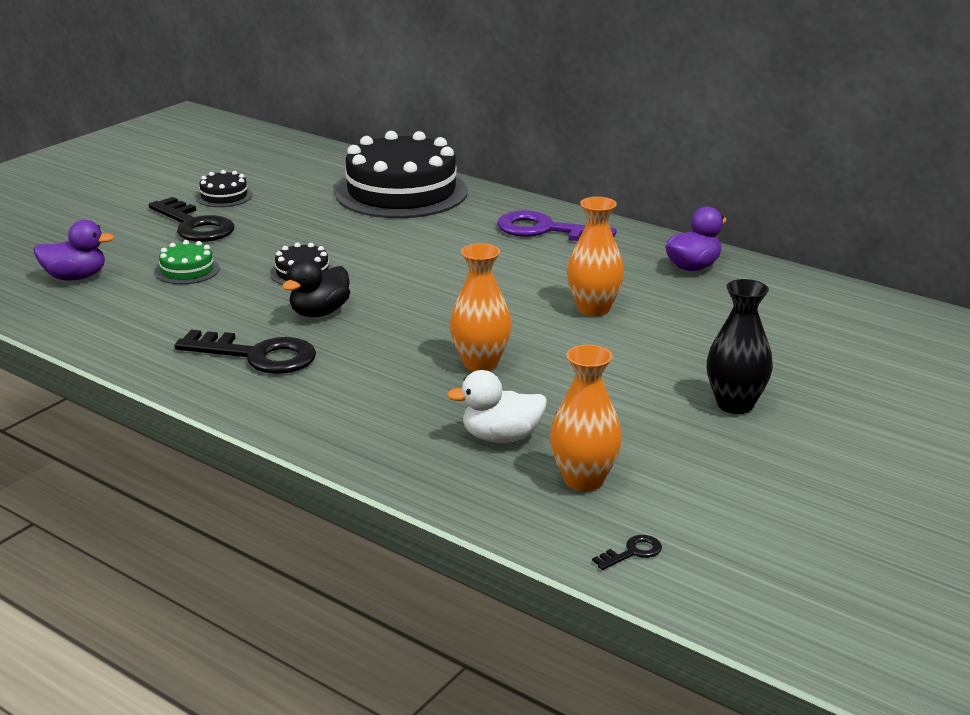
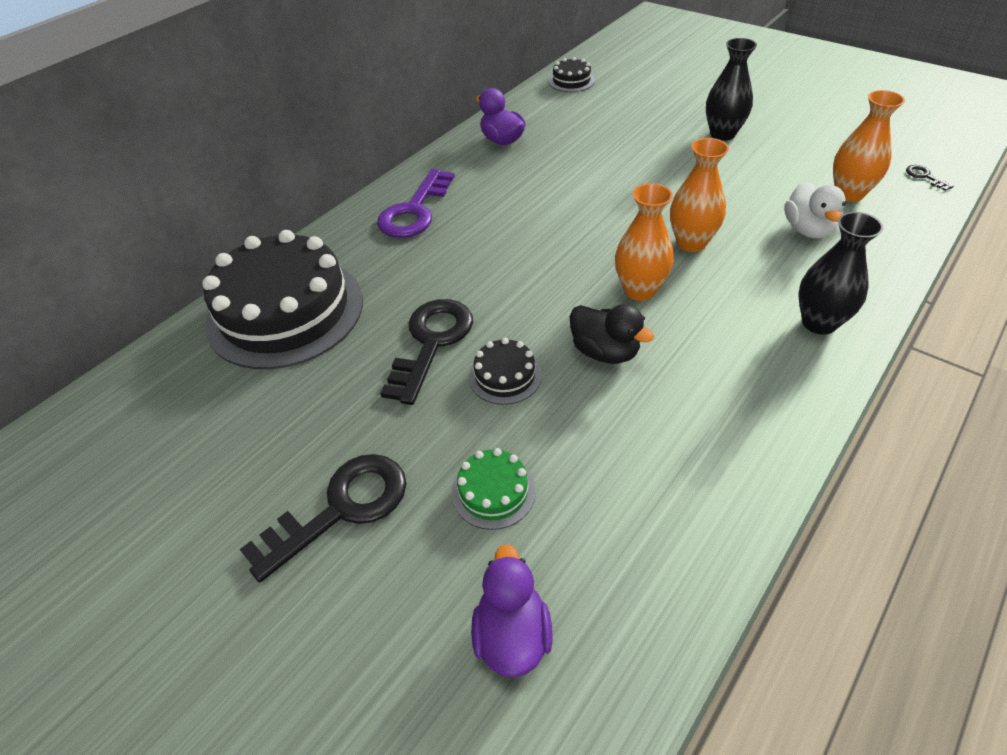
camera: 85 degrees left, 20 degrees up
(224, 196) = (238, 489): black cake -> black cake (571, 81)
(257, 355) = (710, 390): black key -> black key (431, 343)
(332, 420) = (819, 323): none -> black vase
(593, 309) = (582, 187): orange vase -> orange vase (639, 290)

